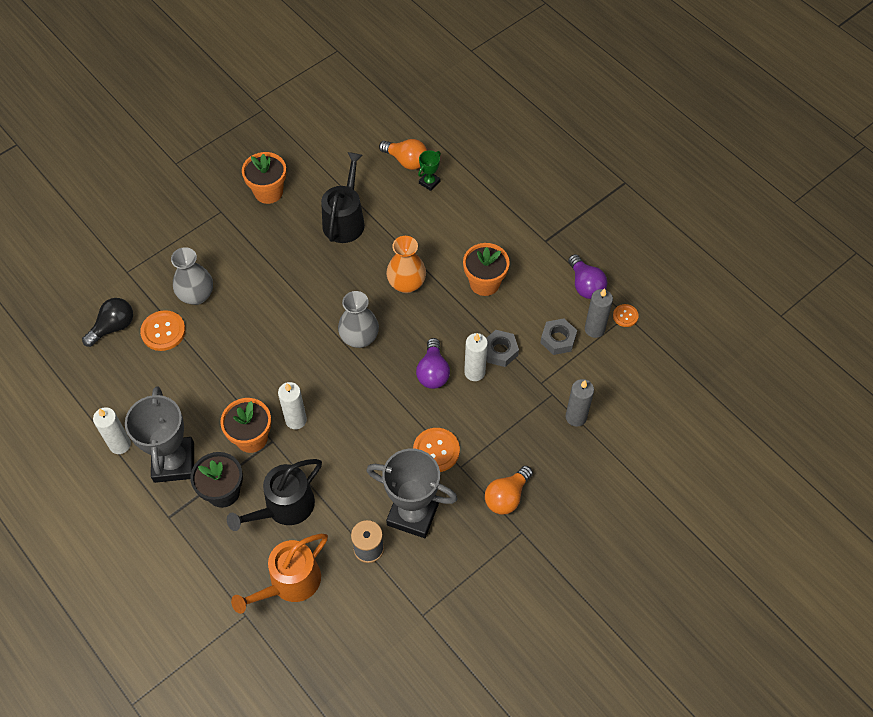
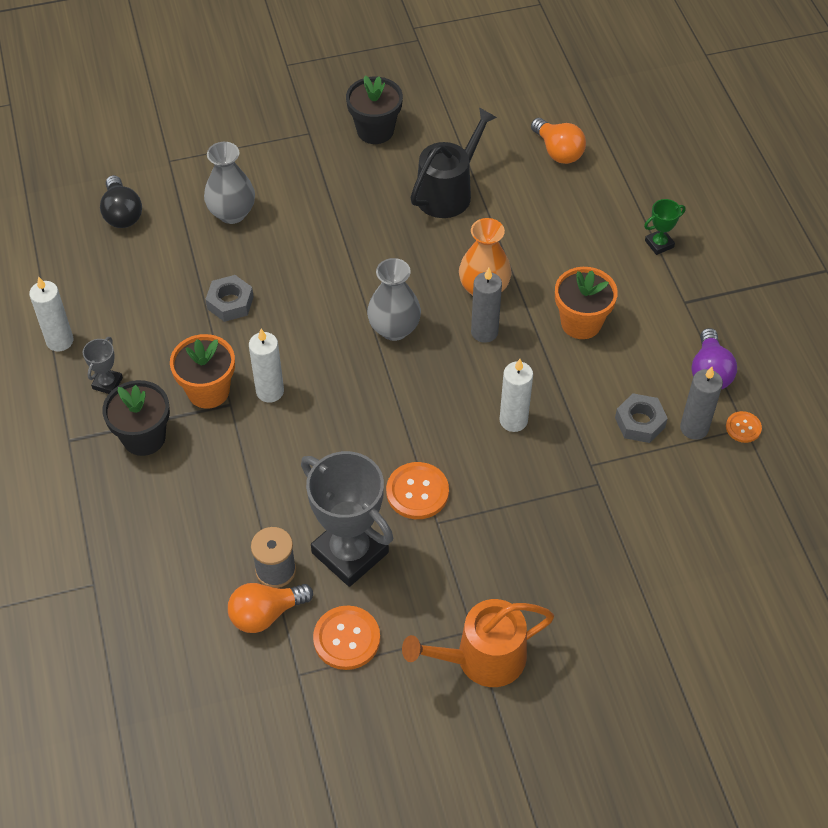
camera: 25 degrees right, 5 degrees down
(113, 327) = (122, 213): black light bulb -> black light bulb turned 90 degrees clockwise
(163, 331) = (174, 238): orange button -> orange button (346, 639)
(174, 462) = (107, 383): grey trophy -> grey trophy, size x0.45
(268, 192) = (375, 130): orange flower pot -> black flower pot
(284, 507) = (204, 483): black watering can -> none
(290, 582) = (164, 570): orange watering can -> orange watering can (482, 658)
(429, 182) = (573, 185): green trophy -> green trophy (659, 244)
(433, 372) = (462, 401): purple light bulb -> none
(500, 351) = (558, 408): grey nut -> grey nut (230, 303)
(507, 496) = (476, 580): orange light bulb -> orange light bulb (266, 614)
(576, 417) = (614, 522): grey candle -> grey candle (484, 332)

